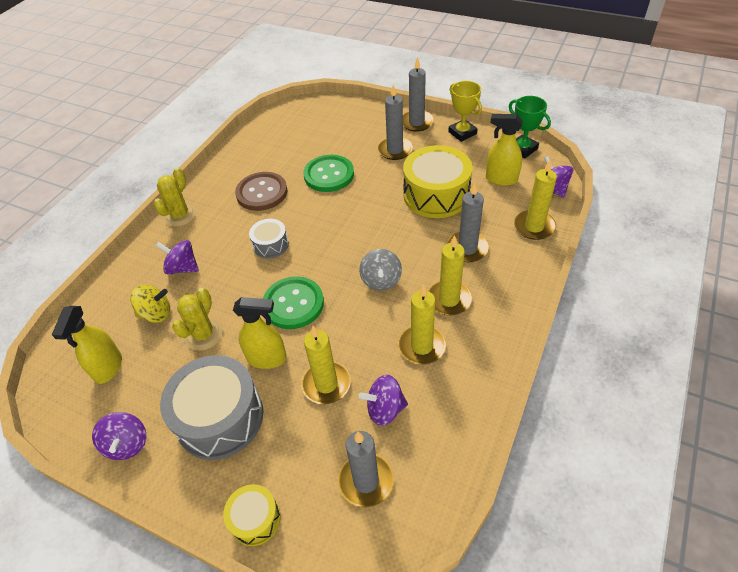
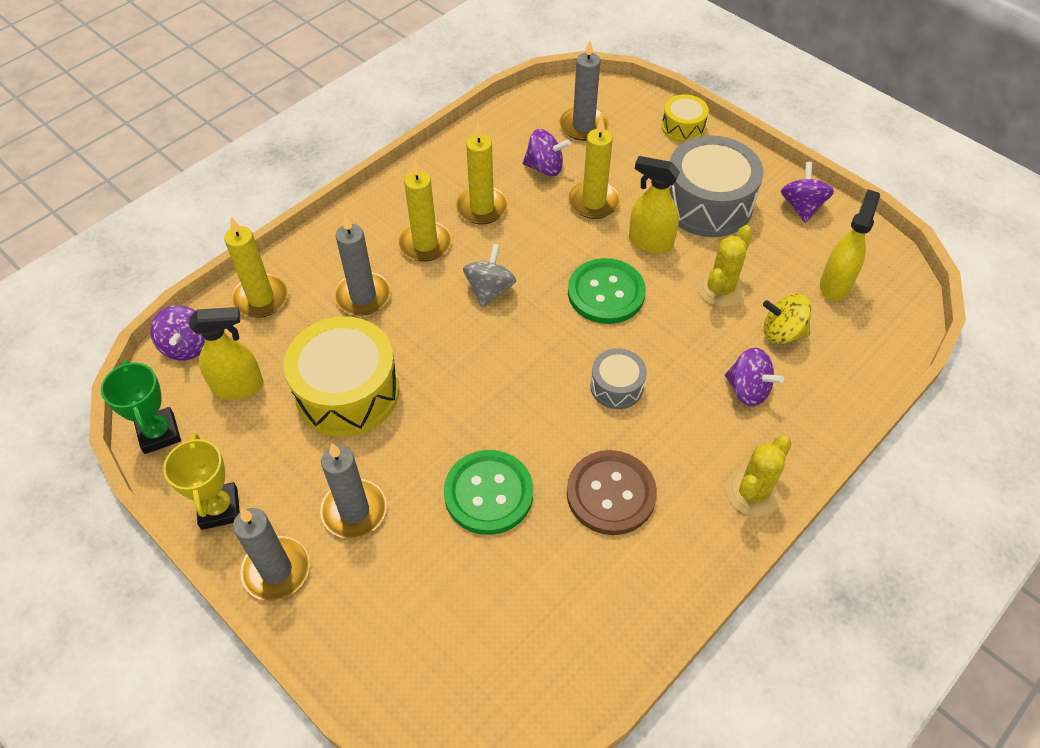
camera: 165 degrees left, 5 degrees up
(501, 179) = (238, 387): yellow spray bottle -> yellow spray bottle turned 45 degrees counterclockwise

